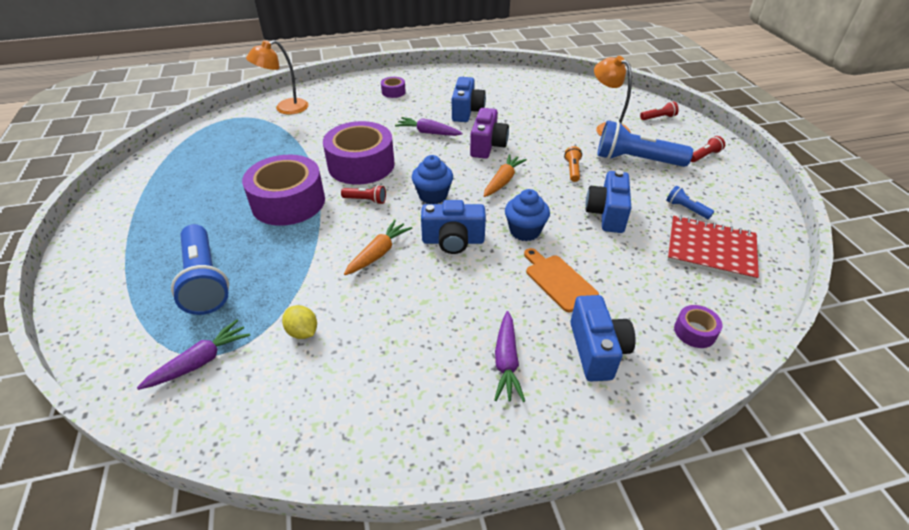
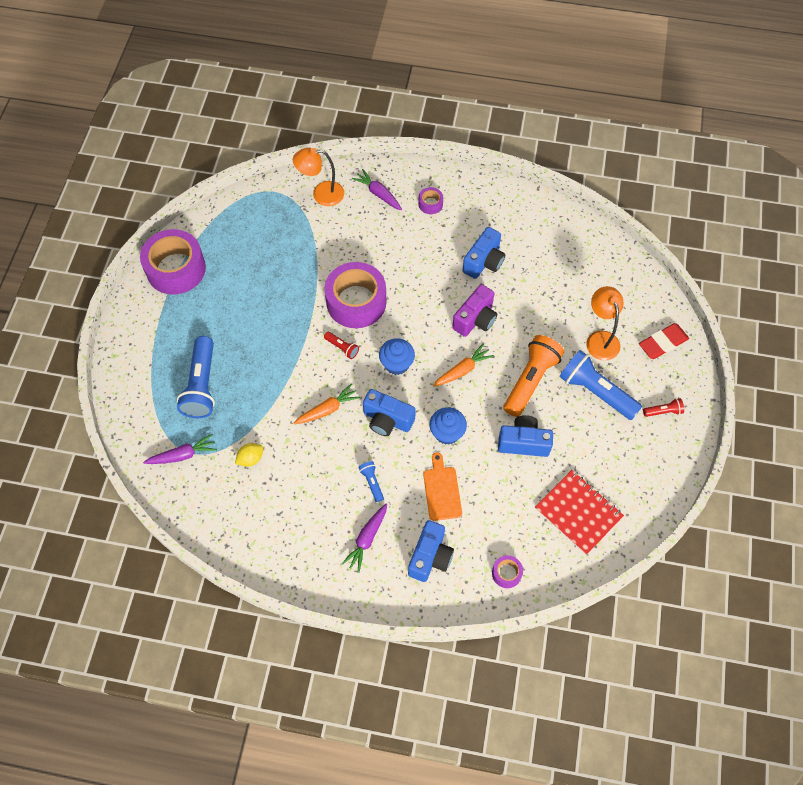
camera: 25 degrees right, 20 degrees up
(288, 202) = (283, 325): purple tape -> purple tape (176, 269)
(303, 332) = (250, 459): yellow lemon -> yellow lemon turned 75 degrees clockwise
(428, 132) = (433, 280): purple carrot -> purple carrot (378, 194)
(572, 170) = (530, 380): orange flashlight -> orange flashlight, size x2.19
(607, 214) = (523, 442): blue camera -> blue camera turned 60 degrees clockwise
(658, 118) = (662, 343): red flashlight -> red eraser
(686, 209) = (593, 465): blue flashlight -> blue flashlight (372, 482)

